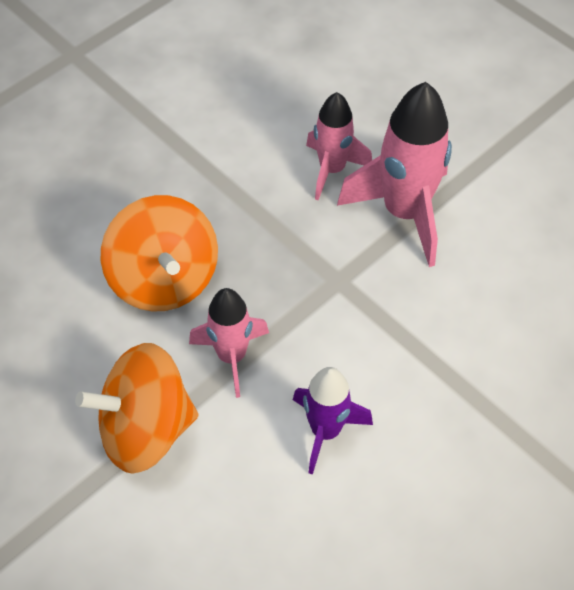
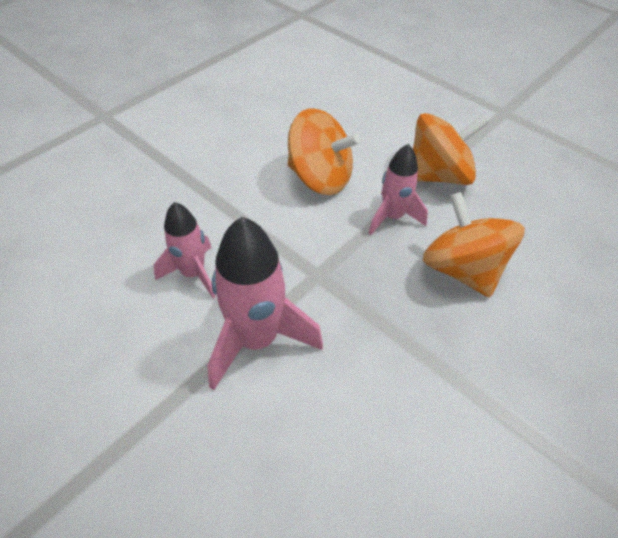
camera: 175 degrees right, 5 degrees down
(325, 431) = (320, 178): purple rocket -> orange spinning top
(332, 170) = (330, 386): pink rocket -> pink rocket (193, 273)

